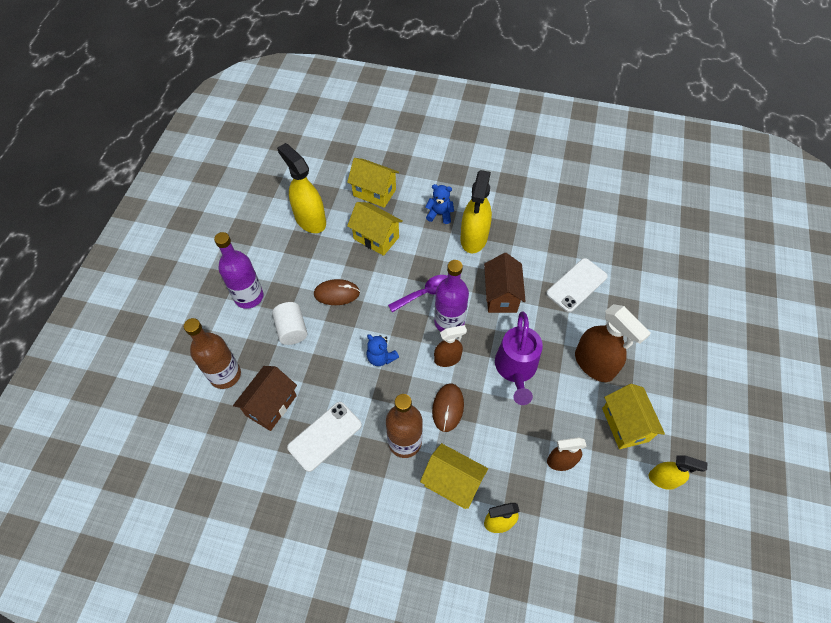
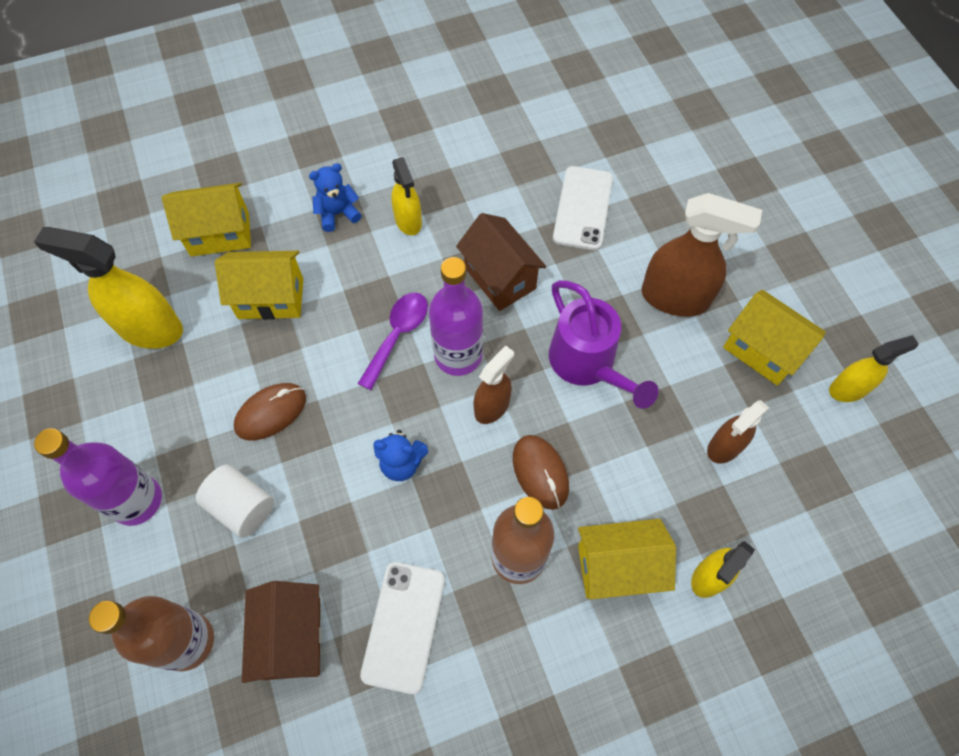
camera: 35 degrees left, 5 degrees up
(474, 238) = (408, 221): yellow spray bottle -> yellow spray bottle, size x0.60

